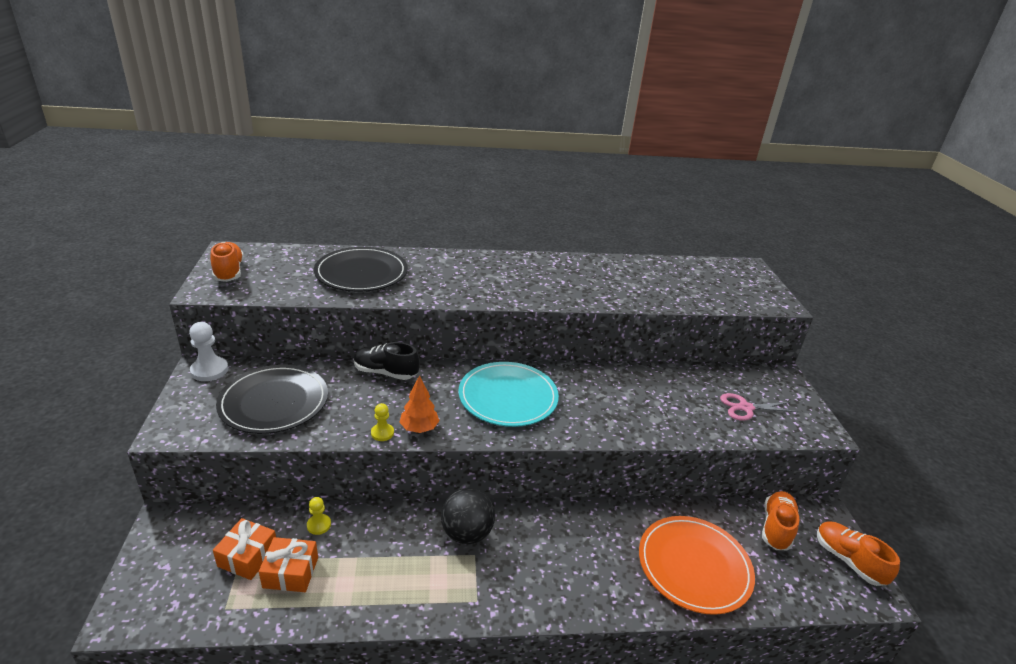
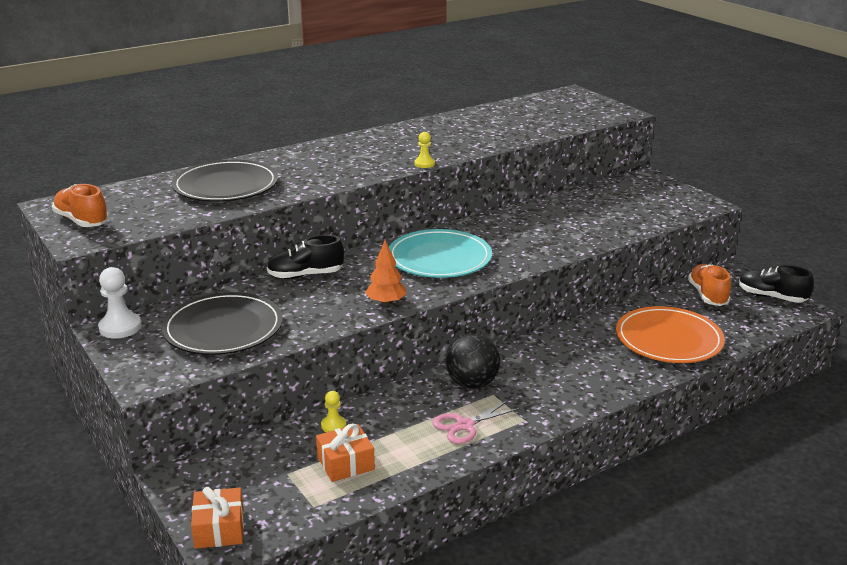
camera: 25 degrees left, 5 degrees down
(248, 556) = (292, 469): orange gift -> orange gift (219, 529)
(382, 433) = (356, 316): yellow pawn -> yellow pawn (424, 164)
(745, 408) = (639, 207): pink scissors -> pink scissors (464, 425)
(848, 560) = (771, 297): orange shoe -> black shoe

